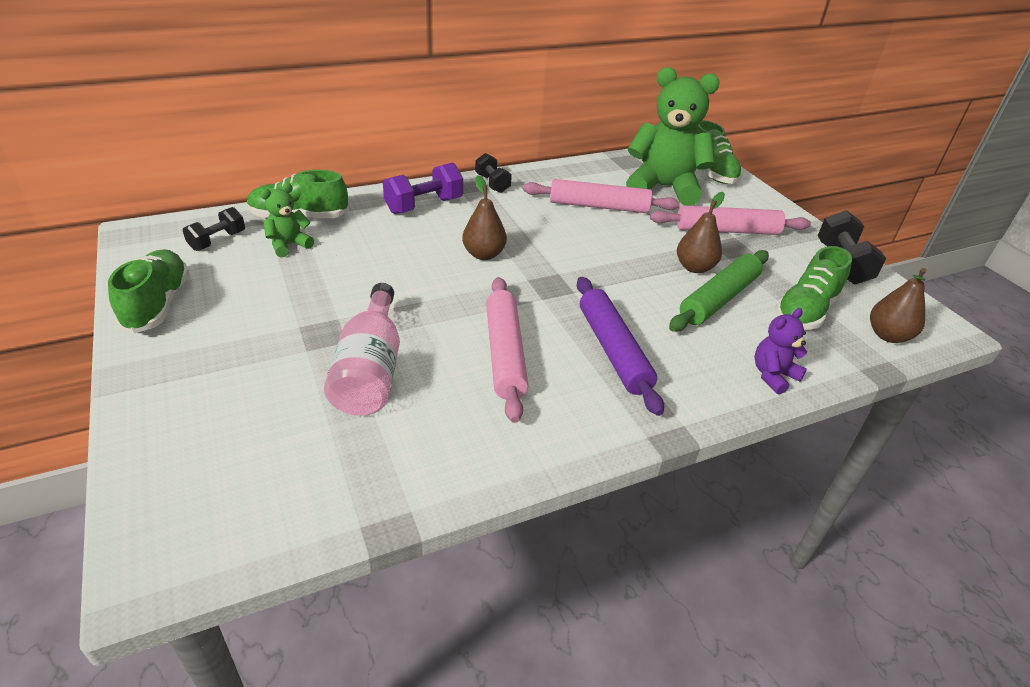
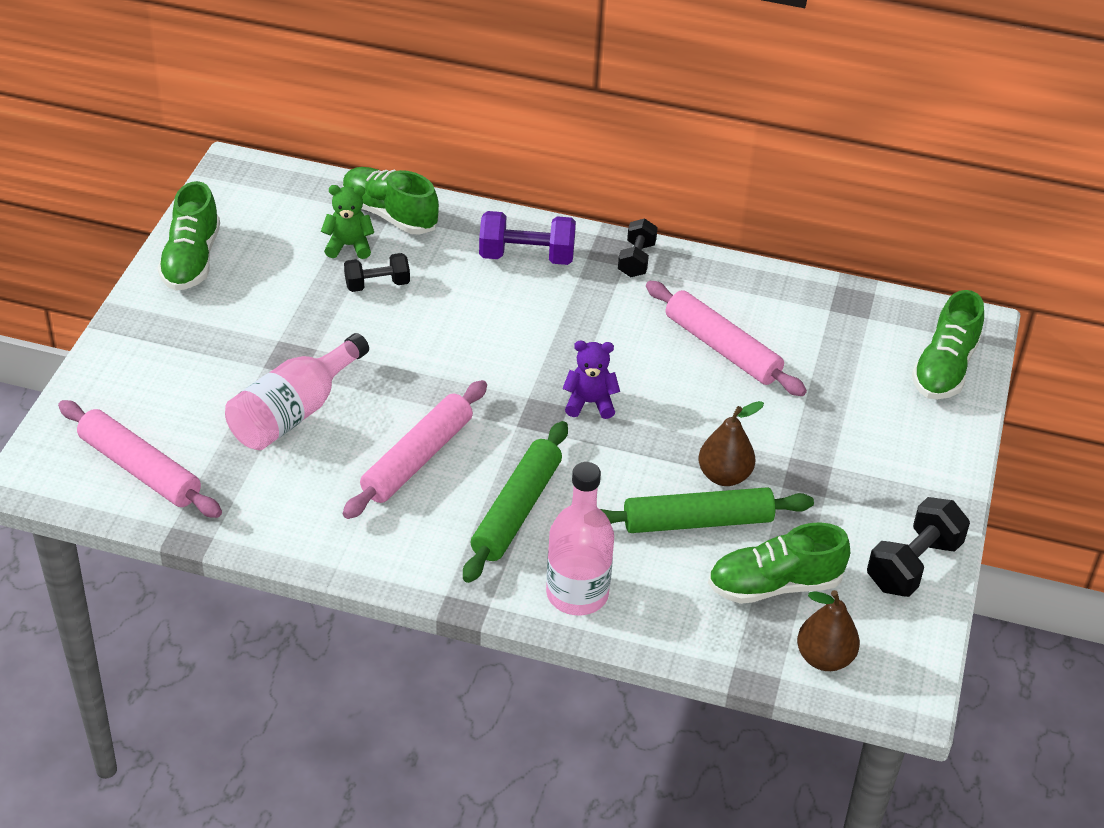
camera: 40 degrees right, 5 degrees up
(157, 304) = (191, 260): green shoe -> green shoe turned 150 degrees clockwise
(217, 241) = (292, 210): black dumbbell -> black dumbbell (377, 284)
(483, 254) = (519, 347): brown pear -> none
(613, 350) = (517, 510): purple rolling pin -> green rolling pin
(664, 188) = (842, 361): green teddy bear -> none
(722, 381) = (577, 594): none -> pink bottle
(727, 230) = (834, 454): pink rolling pin -> pink rolling pin (139, 469)
(773, 375) = (634, 618): purple teddy bear -> purple teddy bear (590, 403)

